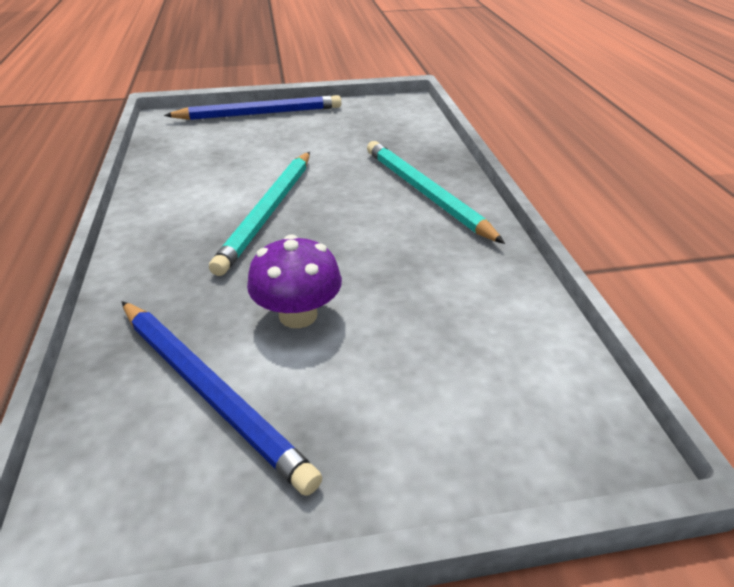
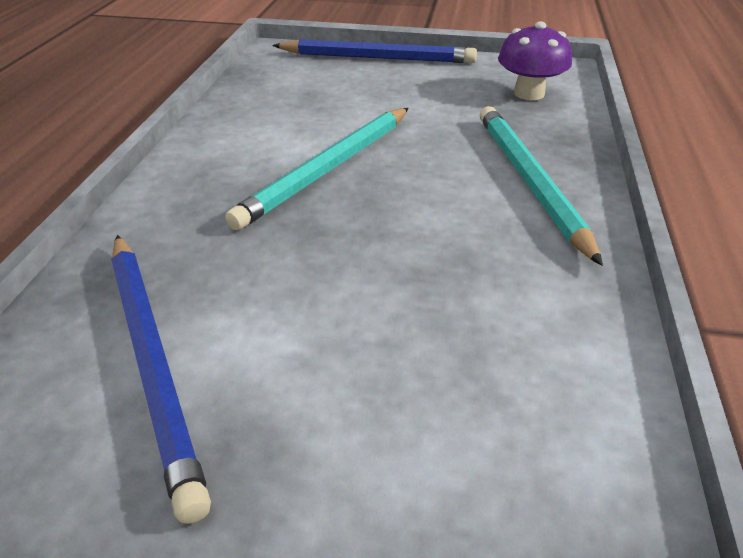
camera: 20 degrees right, 0 degrees up
(298, 315) = (297, 296): purple mushroom -> purple mushroom (529, 93)

